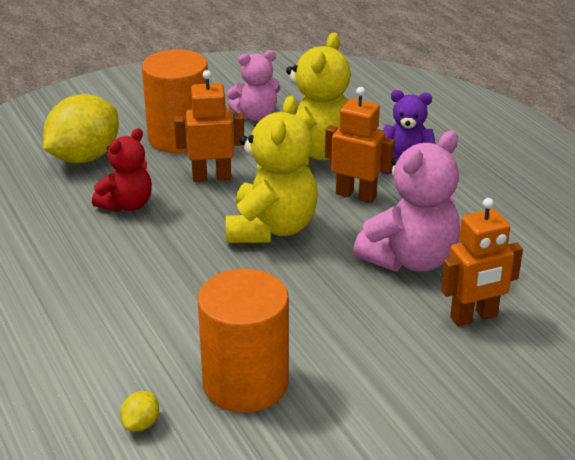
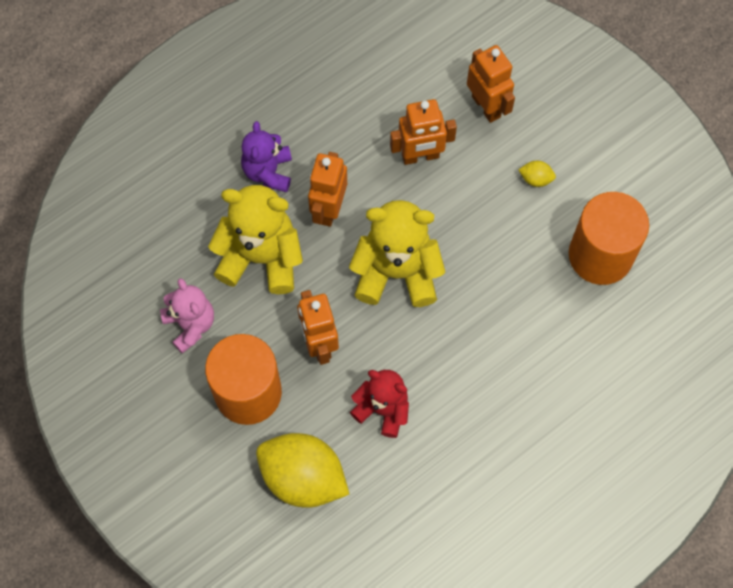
camera: 100 degrees left, 35 degrees up
(141, 424) = (660, 317): yellow lemon -> yellow lemon (535, 179)
(410, 259) = (420, 156): pink teddy bear -> orange robot

